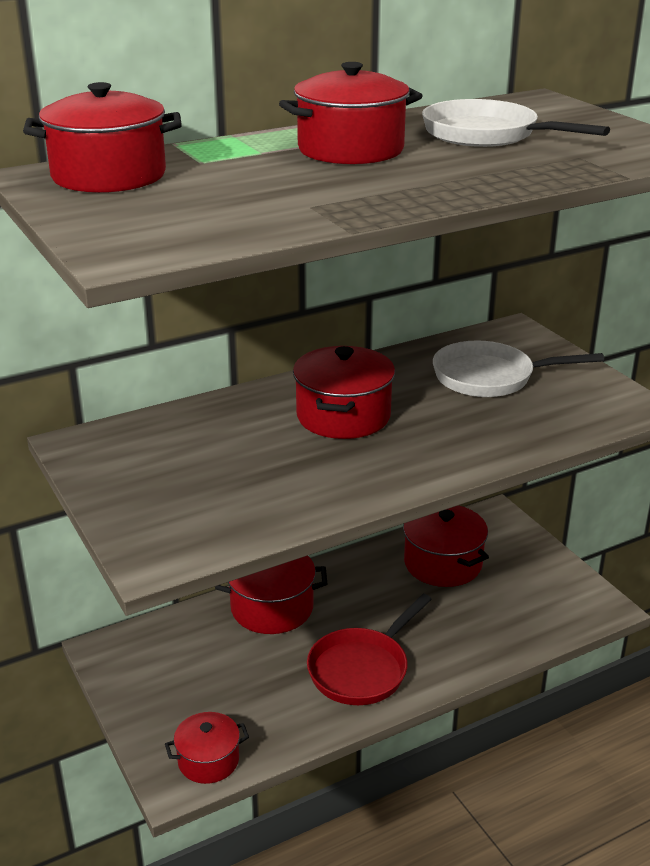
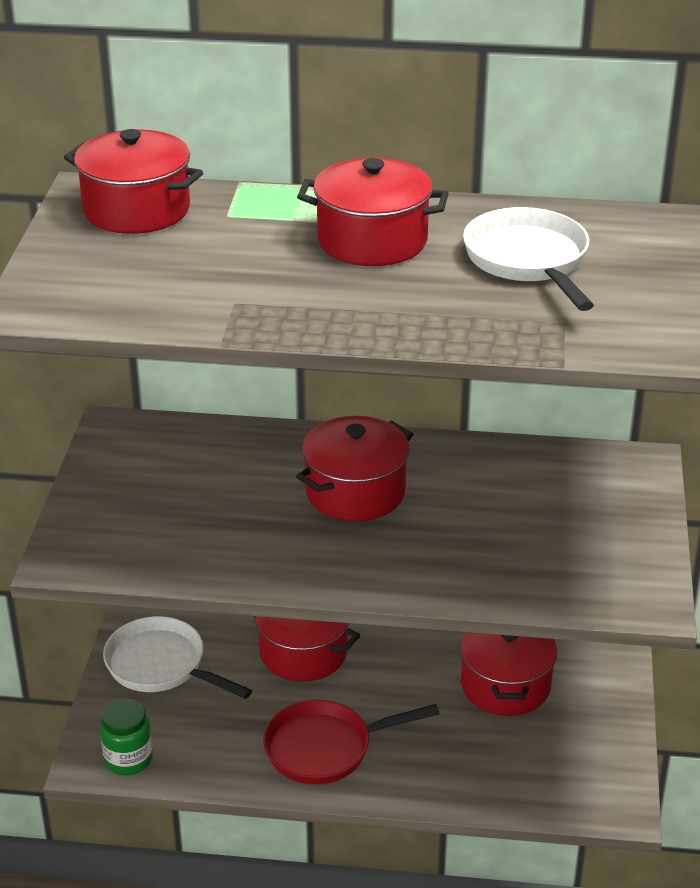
camera: 35 degrees right, 5 degrees up
(208, 760) = (128, 759): red pot -> green jar
(490, 377) = (544, 508): white pan -> white pan (161, 666)

